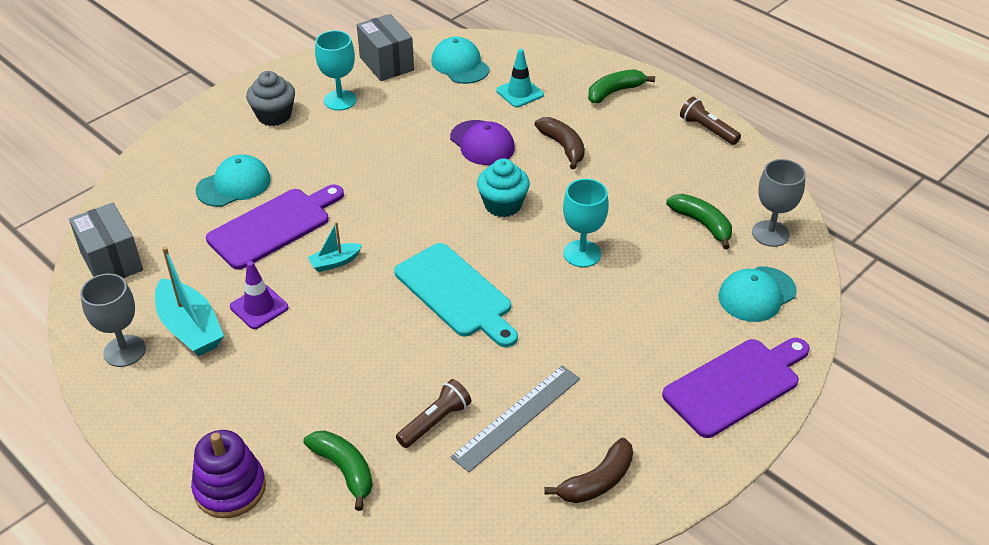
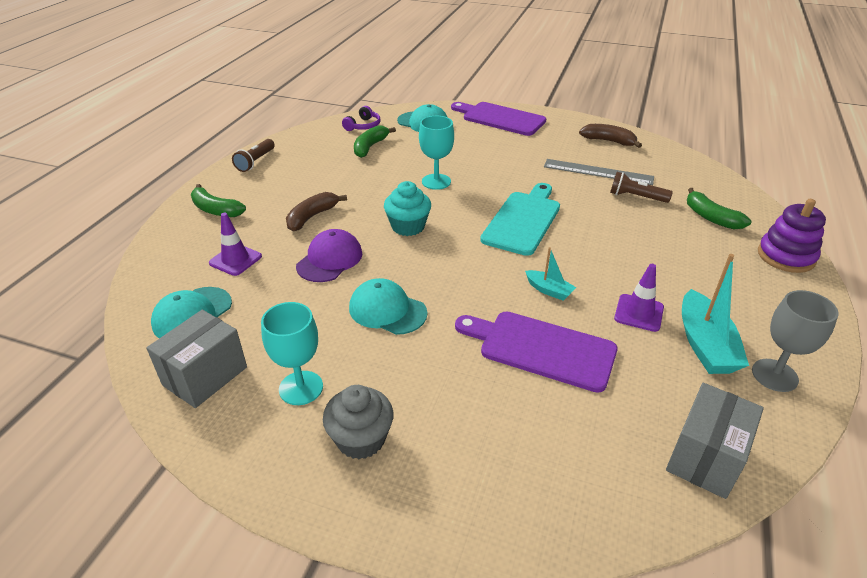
camera: 115 degrees left, 5 degrees down
(190, 328) = (704, 344): turquoise boat -> turquoise boat turned 150 degrees clockwise
(234, 185) = (508, 412): turquoise cap -> turquoise cap (387, 310)
(344, 470) = (711, 217): green banana -> green banana turned 60 degrees counterclockwise
(520, 93) = (235, 260): turquoise traffic cone -> purple traffic cone
(770, 233) = (363, 126): grey goblet -> purple headphones

